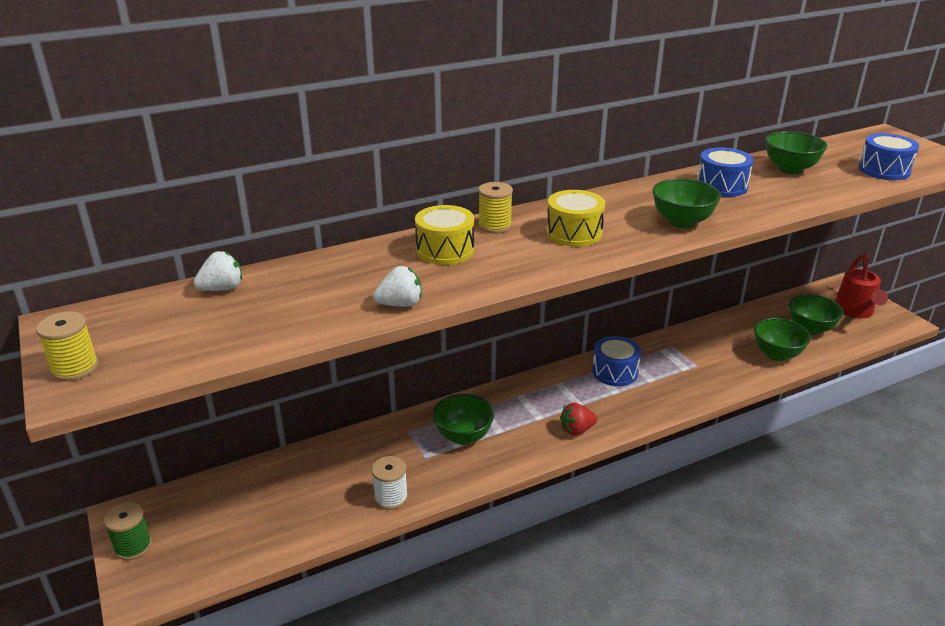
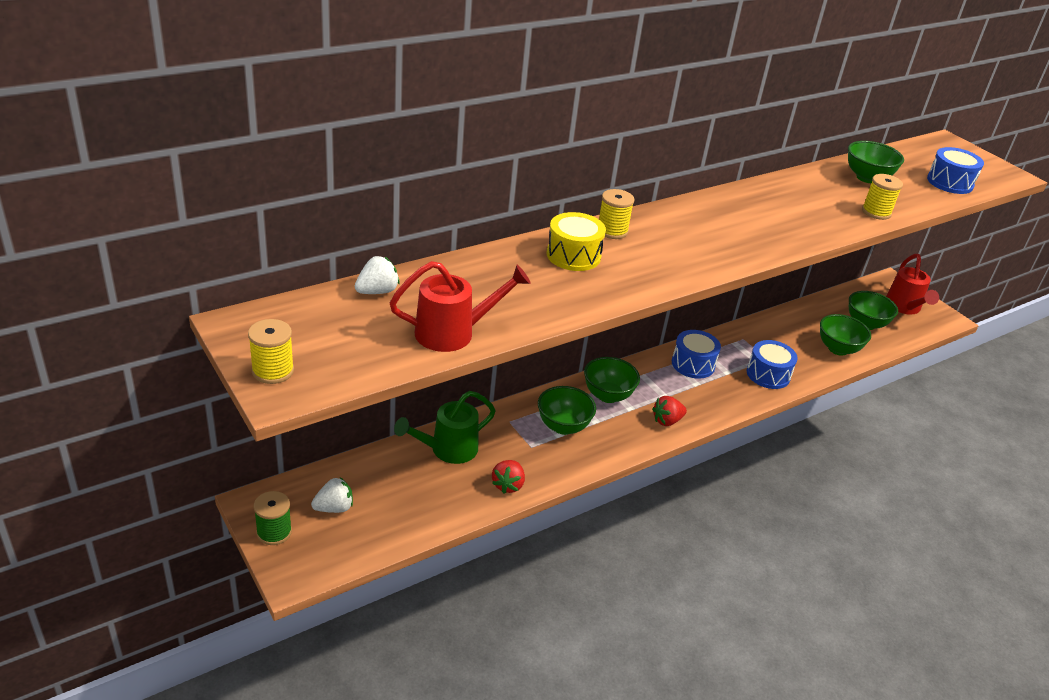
camera: 10 degrees left, 5 degrees up
(286, 327) = (453, 333): none -> red watering can
(336, 461) = (447, 450): none -> green watering can
(391, 498) = (508, 485): white spool -> red strawberry
(400, 304) = (550, 311): white strawberry -> white strawberry (334, 508)
(574, 233) = (687, 241): yellow drum -> none
(682, 222) = (781, 232): green bowl -> green bowl (607, 395)
(721, 186) = (809, 194): blue drum -> blue drum (768, 374)
(794, 200) = (876, 212): none -> yellow spool

